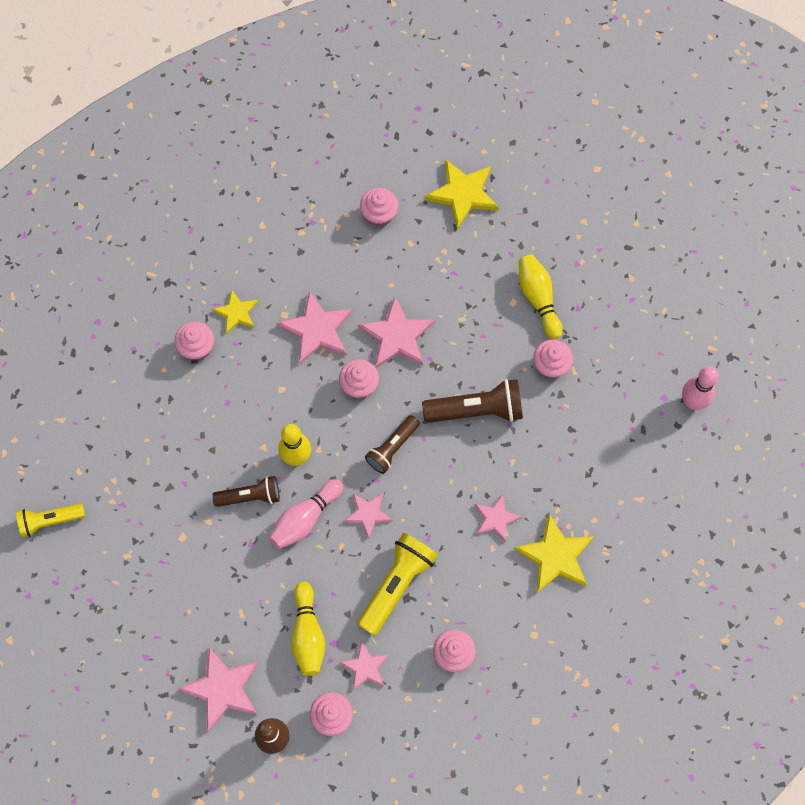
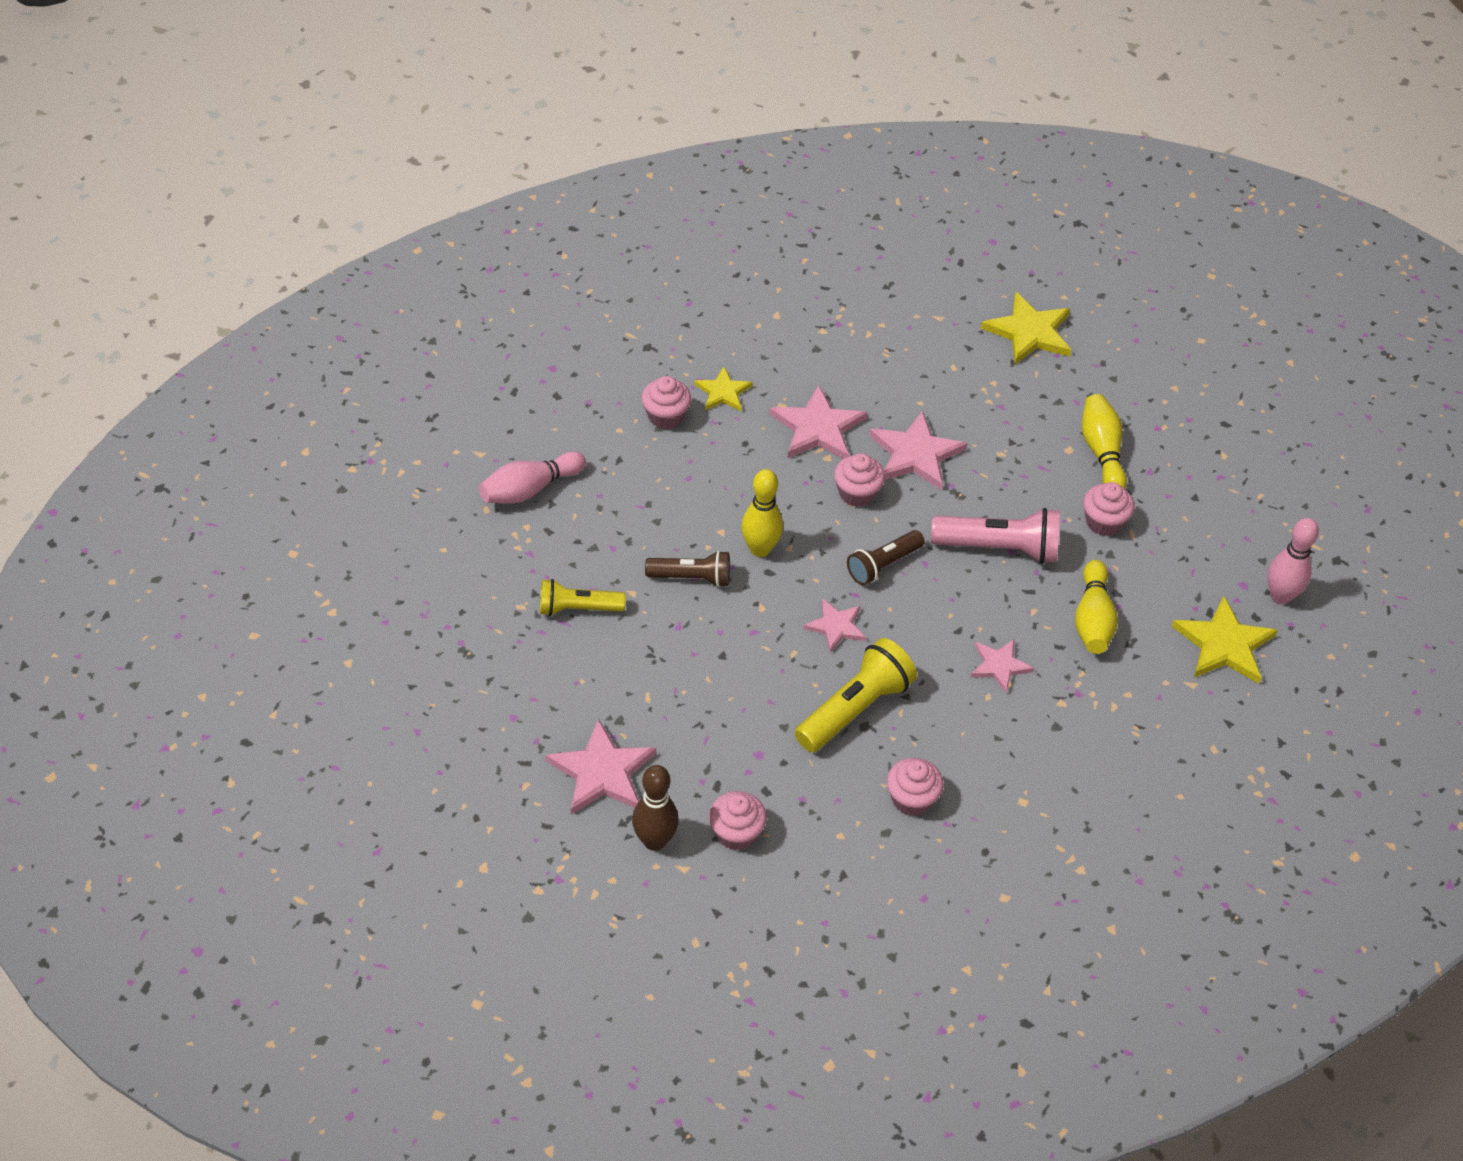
camera: 10 degrees right, 20 degrees down
(50, 521) = (435, 551): yellow flashlight -> yellow flashlight (577, 608)
(305, 518) = (754, 615): pink bowling pin -> pink bowling pin (530, 489)
(308, 634) = (727, 737): yellow bowling pin -> yellow bowling pin (1092, 619)
(365, 667) = (793, 789): pink star -> none
(379, 214) = (922, 332): pink cupcake -> none
(477, 410) = (999, 548): brown flashlight -> pink flashlight
(555, 556) = (1068, 722): yellow star -> yellow star (1224, 644)

